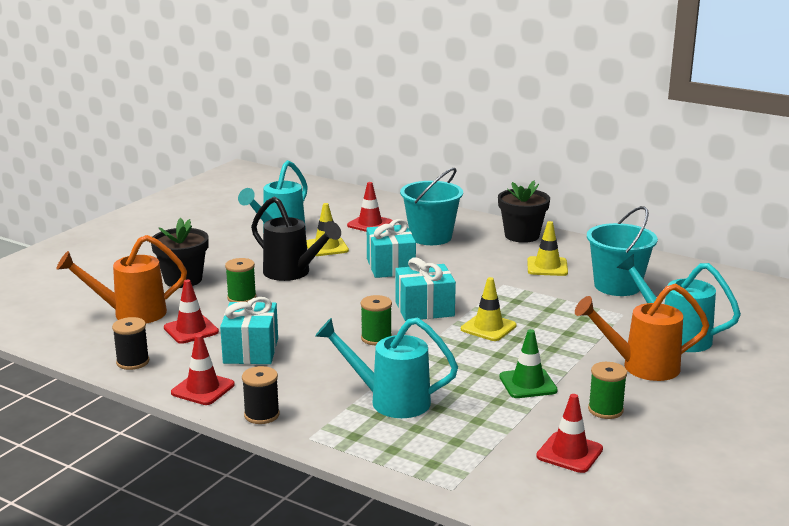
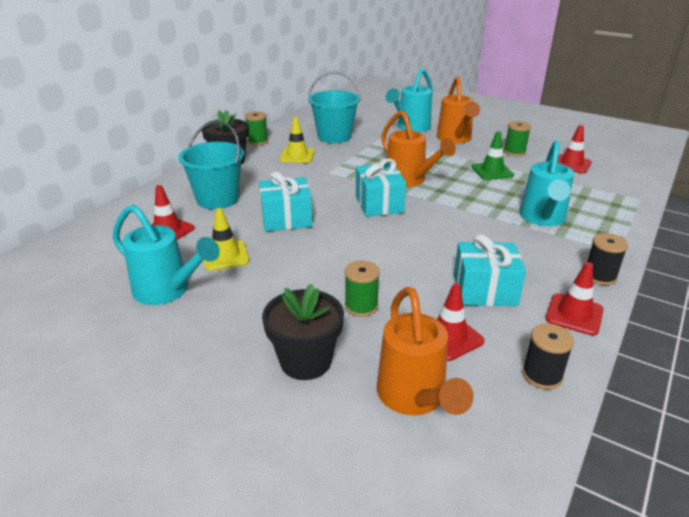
camera: 90 degrees left, 10 degrees up
(292, 273) = (294, 275): black watering can -> none
(376, 338) = (439, 225): green spool -> green spool (257, 141)
(488, 327) = (409, 180): yellow traffic cone -> orange watering can

